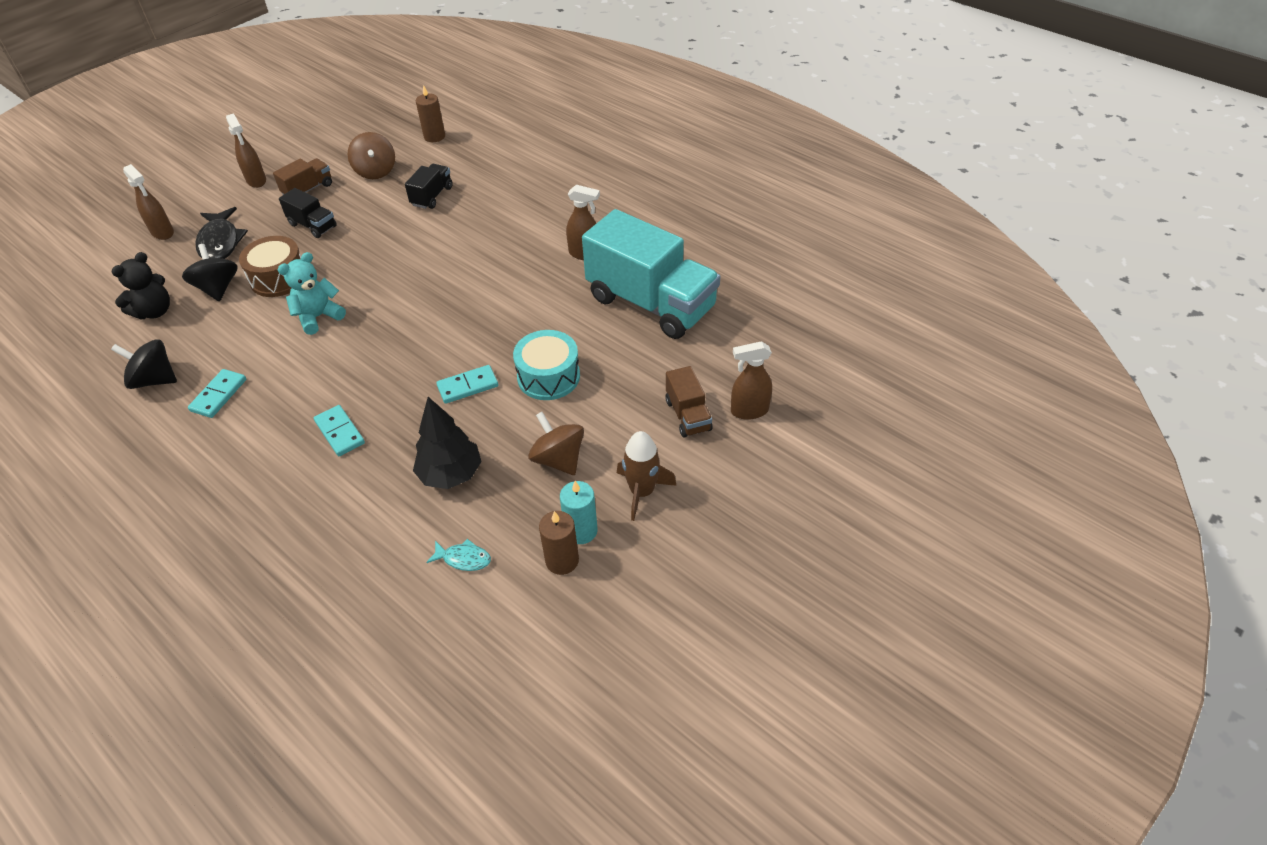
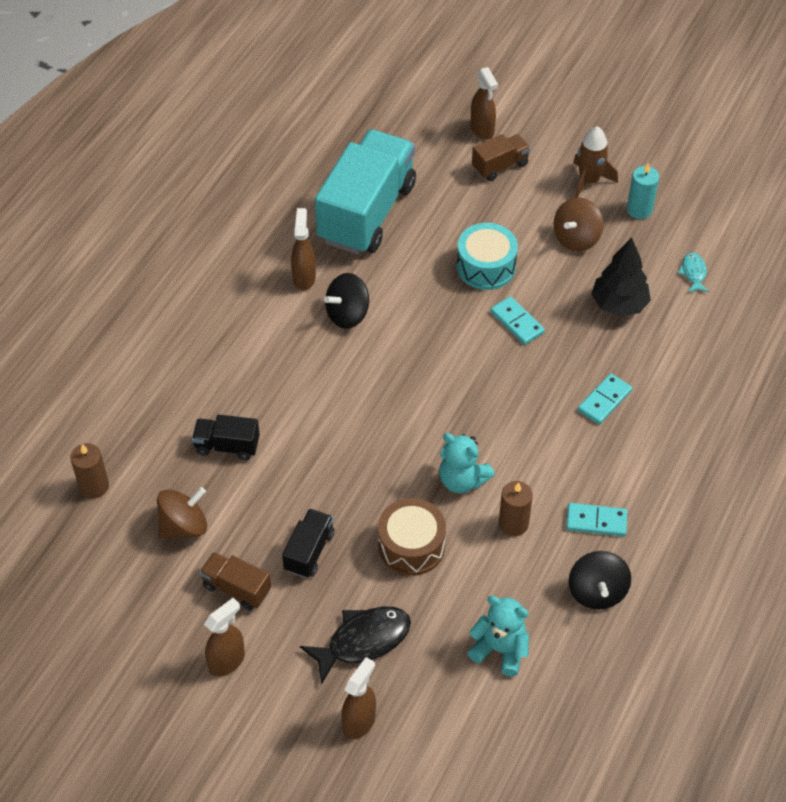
camera: 105 degrees left, 5 degrees up
(154, 311) = (500, 649): black teddy bear -> turquoise teddy bear
(218, 288) = (444, 601): black spinning top -> black spinning top (347, 314)
(562, 560) = (669, 215): brown candle -> brown candle (513, 524)

